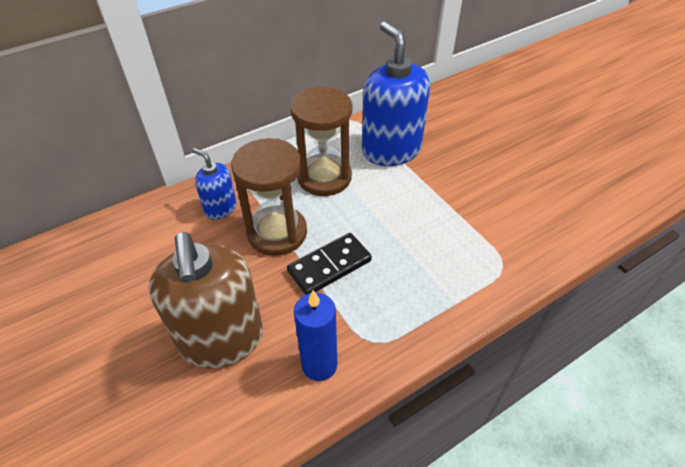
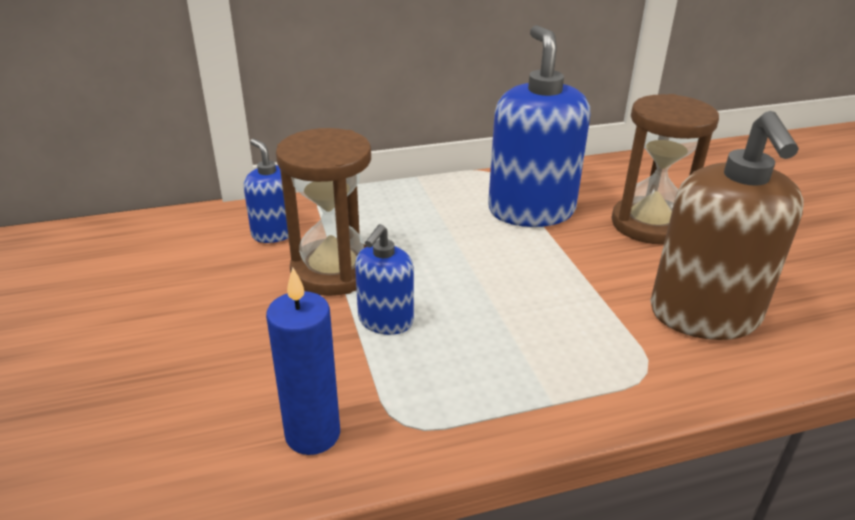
camera: 15 degrees right, 15 degrees down
(222, 339) = (197, 373): brown soap dispenser -> brown soap dispenser (704, 315)
(324, 177) = (426, 224): brown hourglass -> brown hourglass (649, 224)
(329, 266) = (385, 321): black domino -> blue soap dispenser

